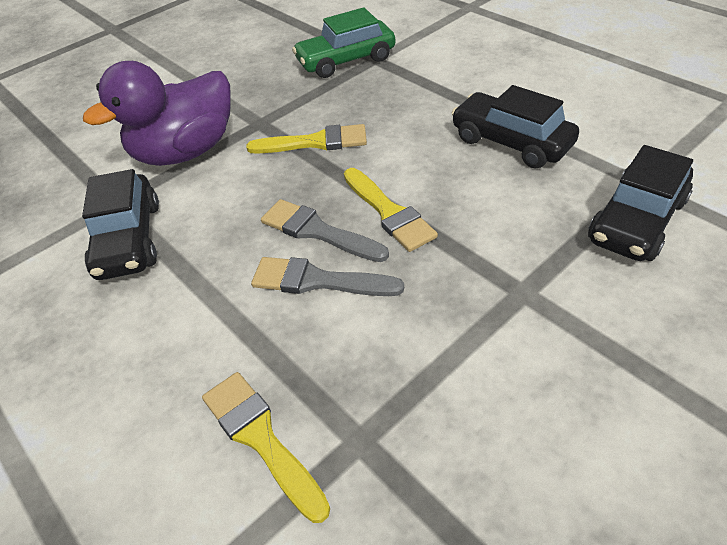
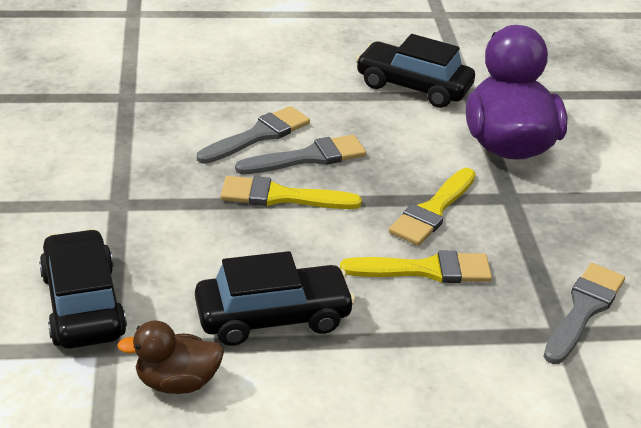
camera: 120 degrees right, 10 degrees down
(261, 438) = (175, 72): yellow brush -> yellow brush (425, 270)
(346, 60) = (583, 310): green car -> grey brush
(615, 141) = (177, 382): none -> brown duck

